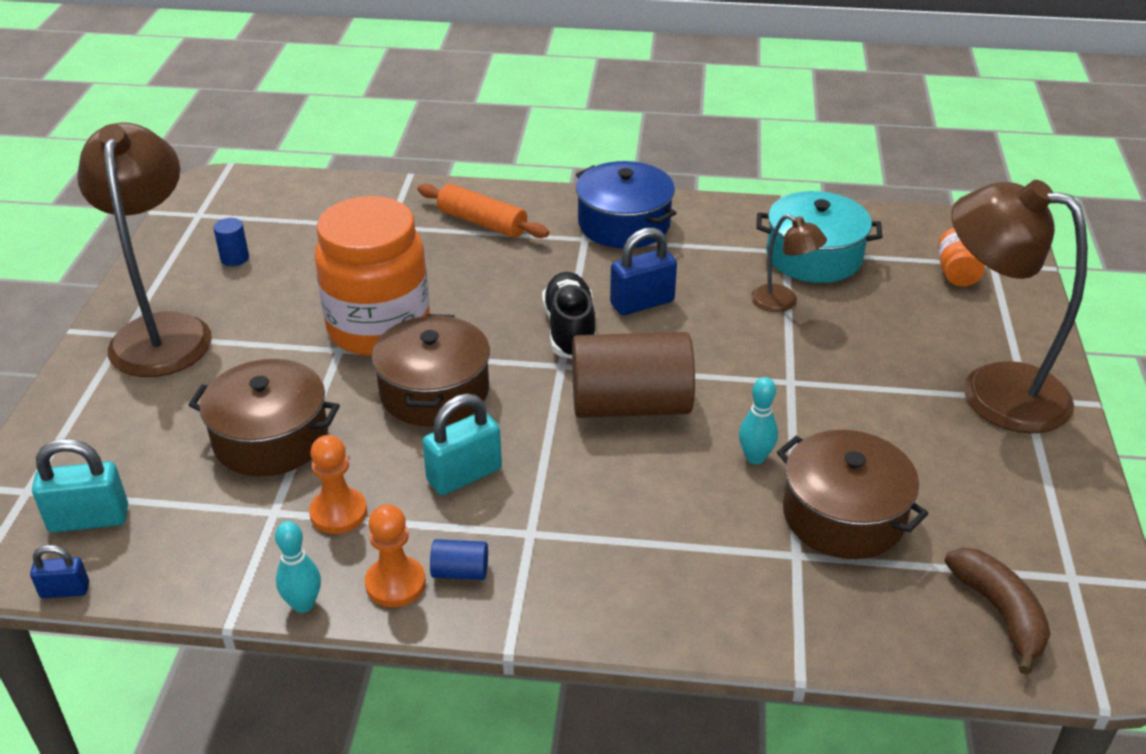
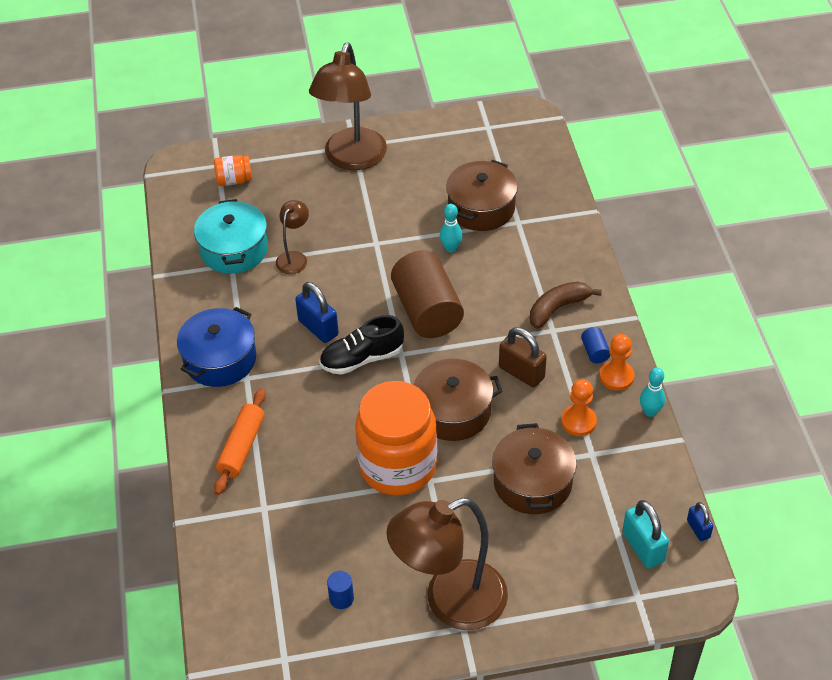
camera: 105 degrees left, 10 degrees up
(464, 475) = (521, 372): turquoise padlock -> brown padlock
(1000, 613) = (522, 149): brown banana -> brown banana (557, 308)

